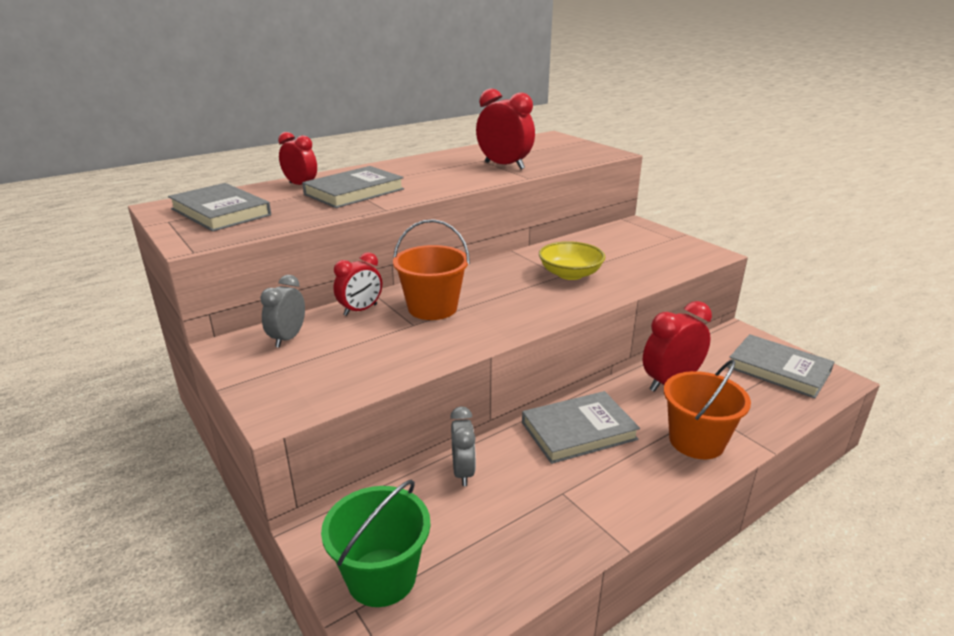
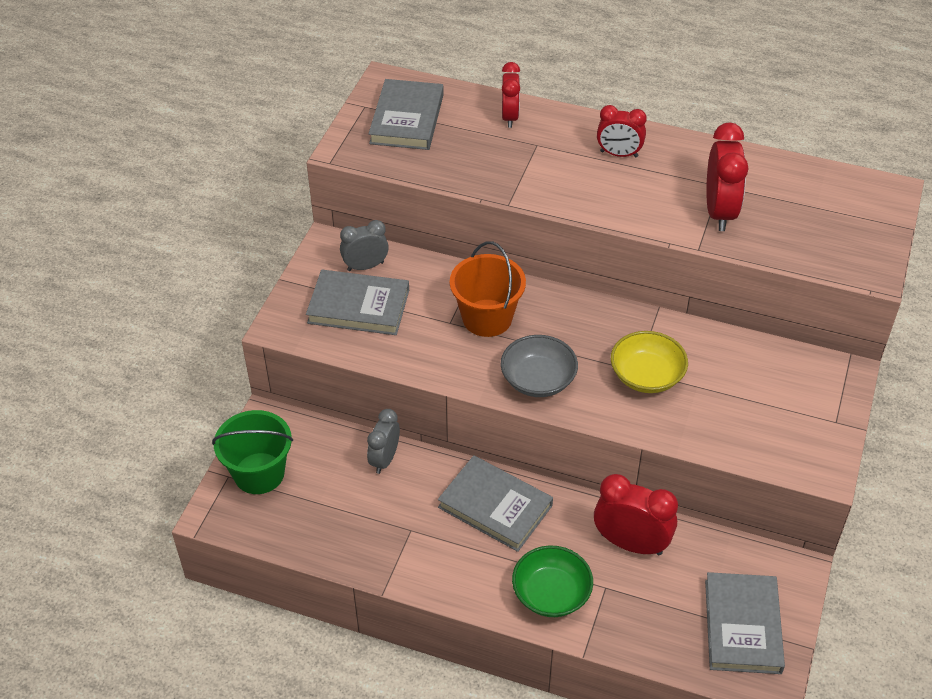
camera: 55 degrees right, 20 degrees up
(354, 192) = (529, 159): grey book -> grey book (358, 306)
(360, 310) = (442, 277): red clock -> red clock (619, 154)
(463, 472) = (384, 459): grey clock -> grey clock turned 150 degrees clockwise
(525, 311) = (538, 380): none -> grey bowl
(696, 441) = (551, 594): orange bucket -> green bowl

